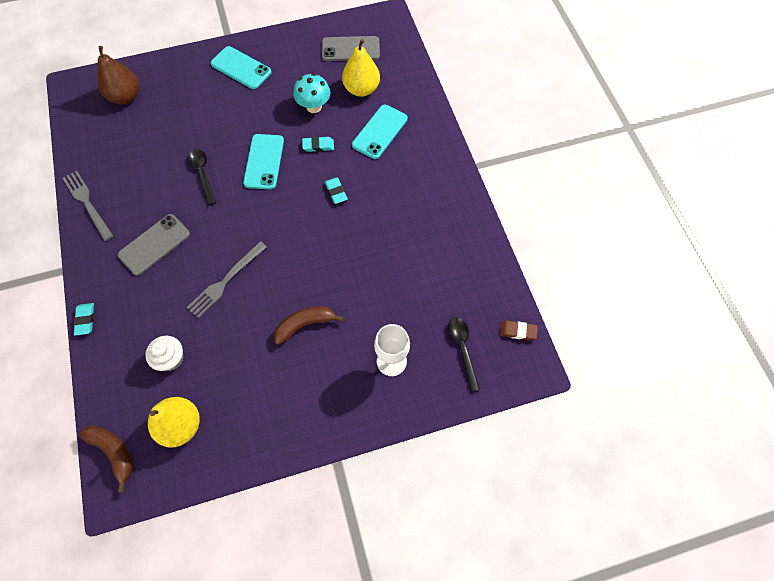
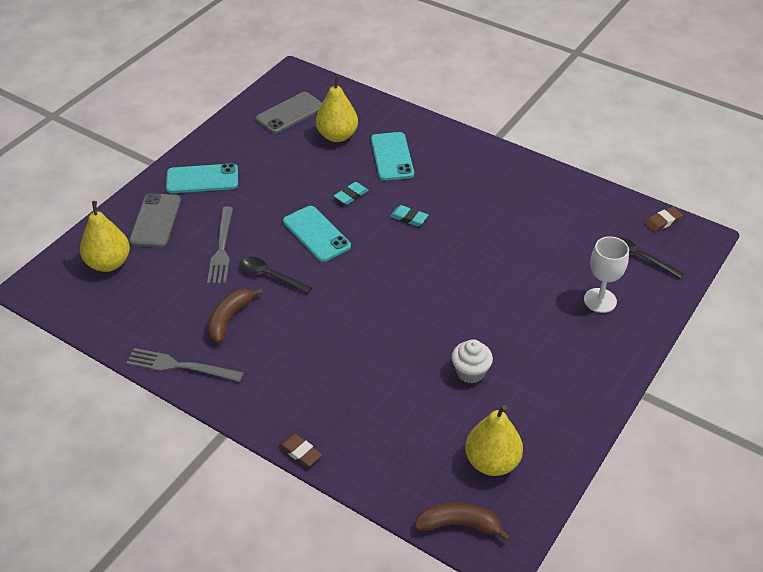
camera: 40 degrees left, 20 degrees down
(85, 320) = (300, 452): turquoise eraser -> brown eraser
(125, 97) = (109, 263): brown pear -> yellow pear
(154, 244) = (292, 354): grey phone -> grey phone (155, 221)
(171, 359) = (420, 423): white cupcake -> white cupcake (470, 372)
(226, 281) = (395, 337): grey fork -> grey fork (221, 248)
(305, 324) = (502, 322): brown banana -> brown banana (229, 318)
(314, 106) = (310, 170): turquoise mushroom -> none

